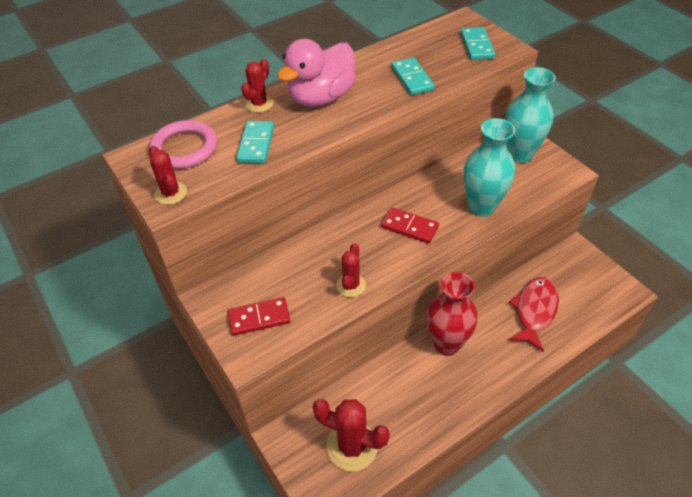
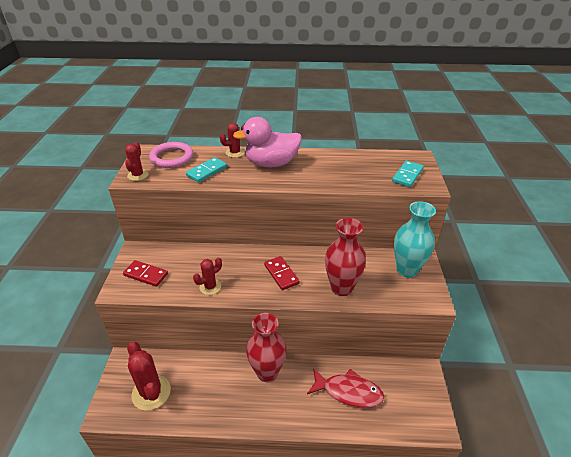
camera: 35 degrees right, 10 degrees down
(412, 78) = (338, 176): turquoise domino -> none
(481, 207) = (341, 288): turquoise vase -> red vase
(534, 311) = (348, 392): red fish -> red fish turned 45 degrees clockwise

